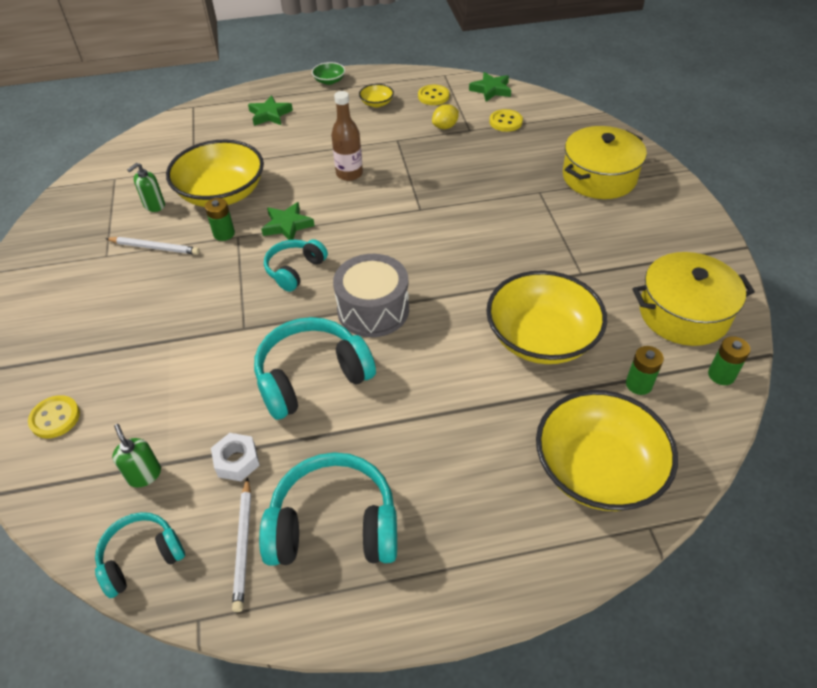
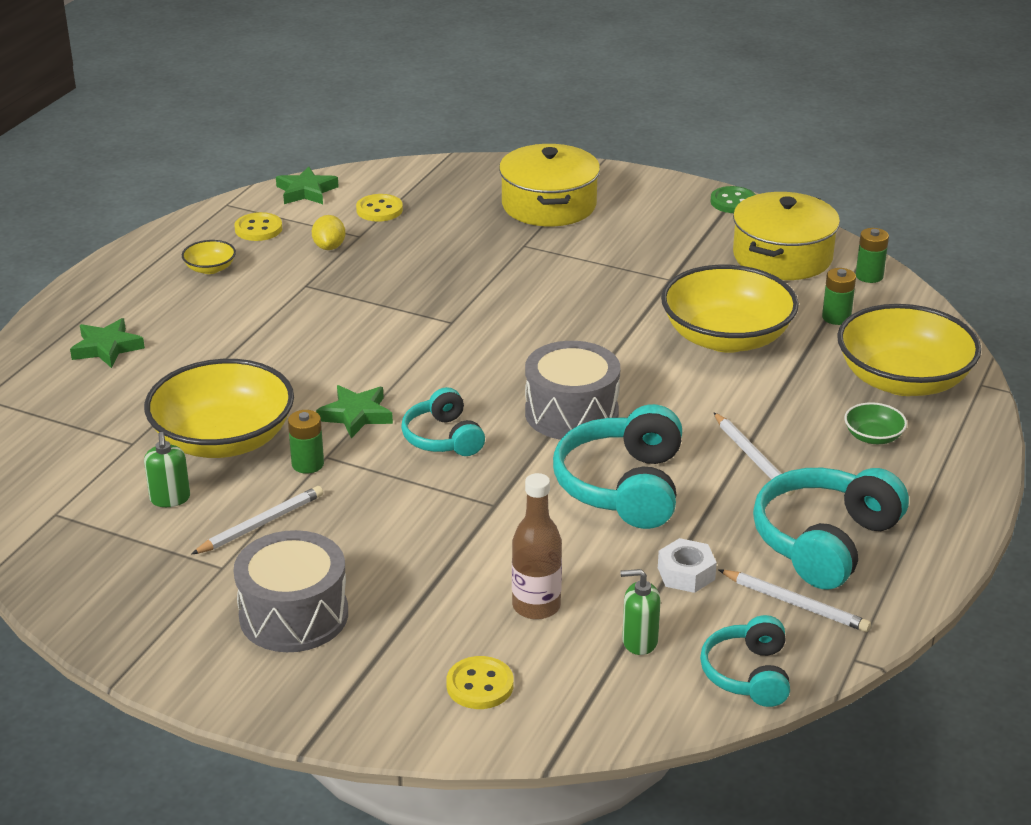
camera: 55 degrees left, 15 degrees down
(79, 304) = (294, 615): none -> grey drum
(329, 81) = (104, 280): green bowl -> green bowl (873, 437)
(349, 174) = (321, 340): brown bottle -> brown bottle (536, 606)
(406, 428) = (753, 457): none -> white pencil
(721, 252) = (733, 202): none -> green button

